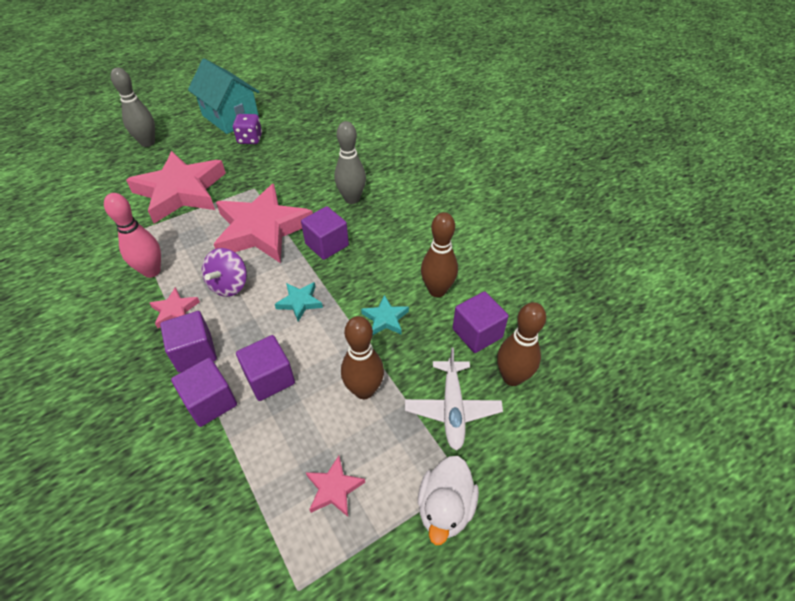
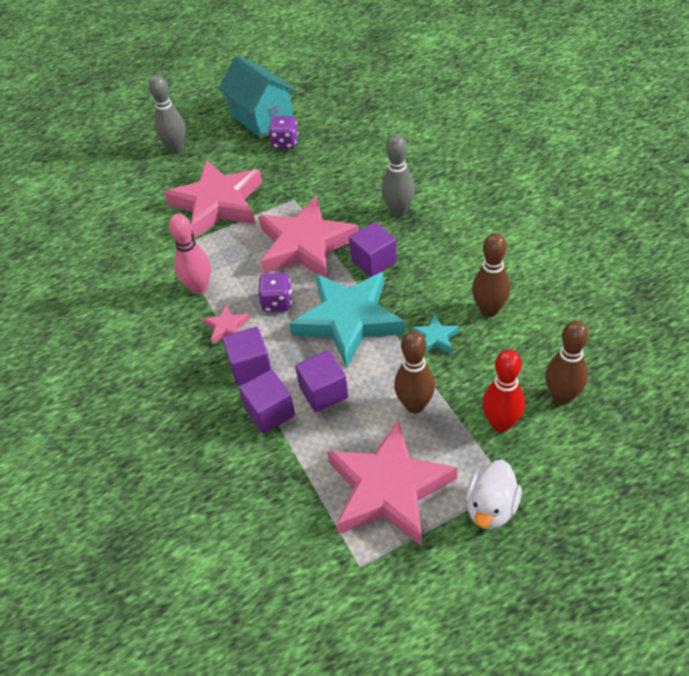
camera: 10 degrees right, 0 degrees up
(229, 285) = (277, 302): purple spinning top -> purple dice
(300, 302) = (349, 320): turquoise star -> turquoise star, size x2.40
(334, 488) = (388, 489): pink star -> pink star, size x2.40
(452, 409) = (501, 424): white plane -> red bowling pin
(477, 333) = (529, 353): purple cube -> none

